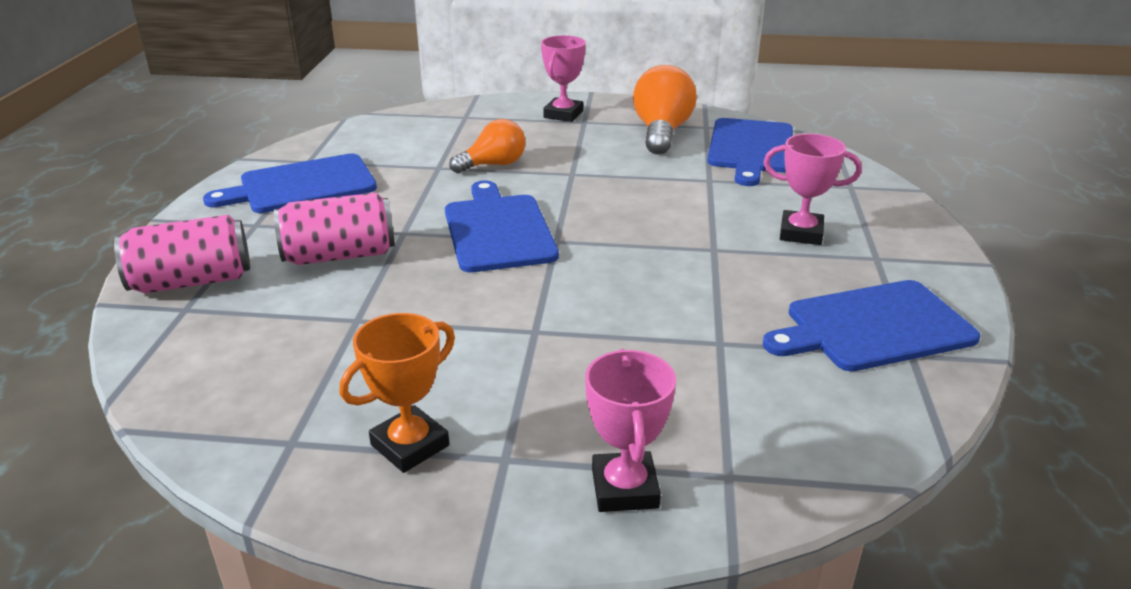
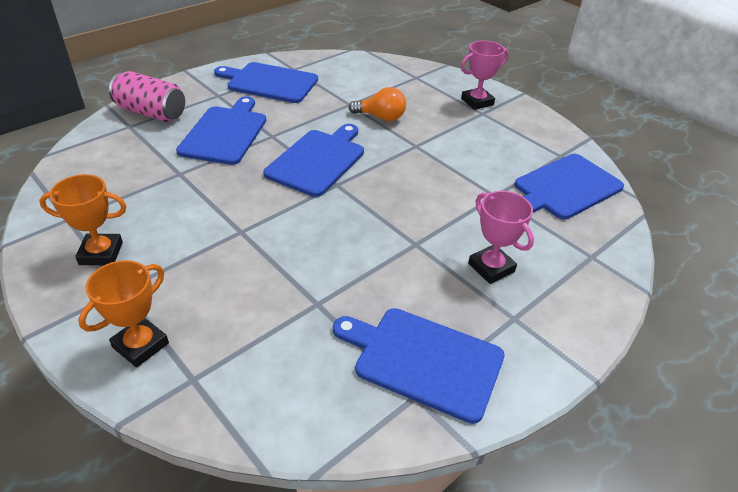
camera: 40 degrees right, 10 degrees up
(340, 255) = (225, 133): pink can -> blue cutting board
(624, 488) = (140, 345): pink trophy -> orange trophy
(661, 132) = (521, 145): orange light bulb -> none

